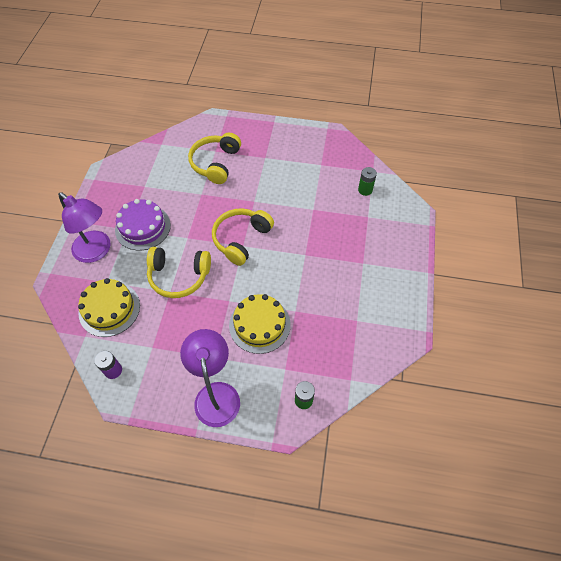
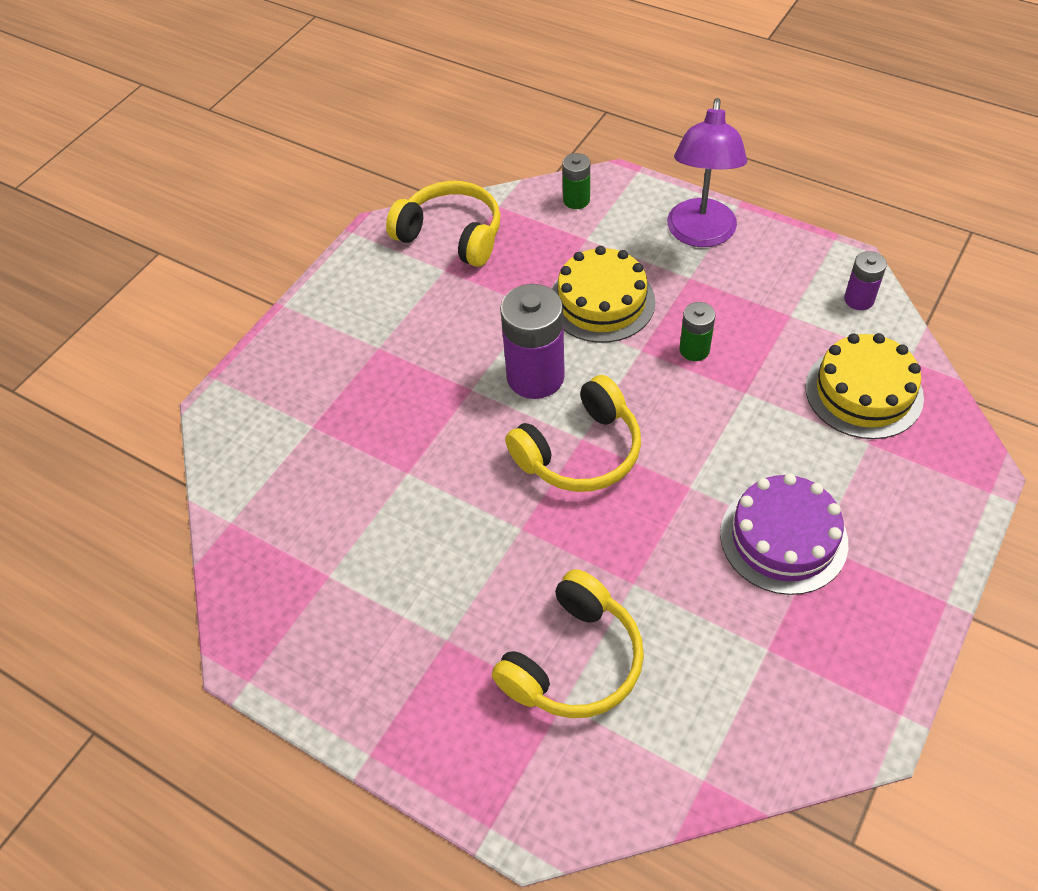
camera: 155 degrees left, 5 degrees down
(97, 251) = (889, 510): purple lamp -> none
(179, 276) = (723, 414): yellow headphones -> yellow headphones (451, 235)
(277, 270) = (535, 376): none -> purple battery
(365, 190) = (278, 482): green battery -> green battery (694, 350)

